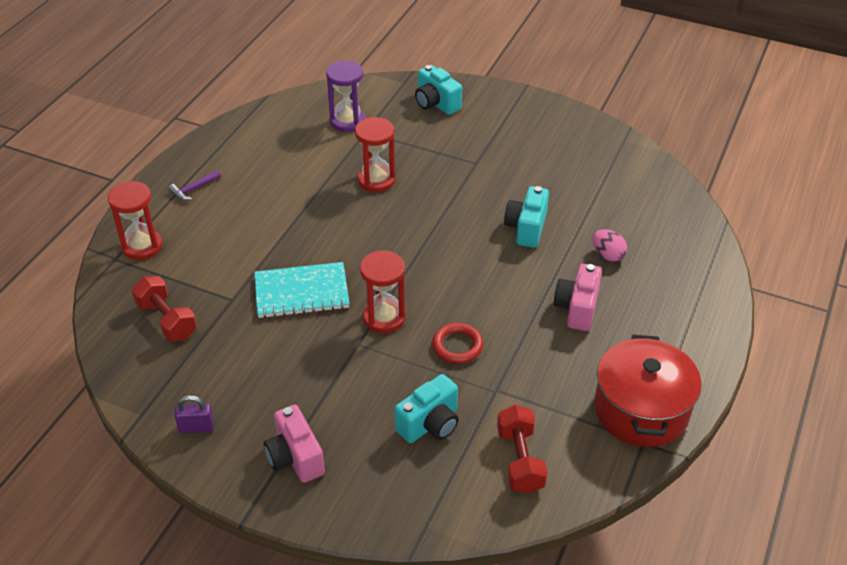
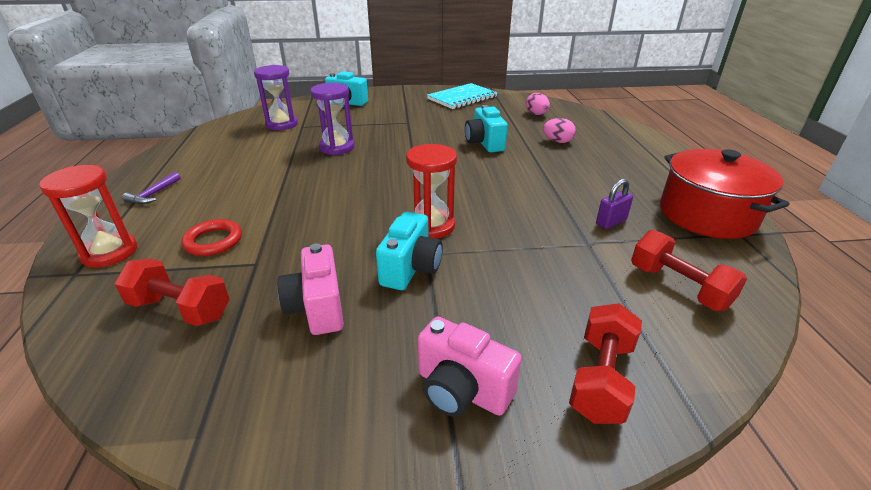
camera: 30 degrees left, 10 degrees down
(196, 427) = (298, 414): purple padlock -> purple padlock (611, 222)
(301, 292) = (331, 234): turquoise notebook -> turquoise notebook (462, 98)
(376, 180) = (337, 147): red hourglass -> purple hourglass
(385, 493) = (601, 379): none -> red dumbbell
(430, 424) = (567, 291): turquoise camera -> turquoise camera (411, 268)
(457, 346) = (518, 224): red ring -> red ring (213, 241)
(577, 308) = (577, 173): pink camera -> pink camera (317, 308)
(633, 200) = (536, 114): none -> pink egg

